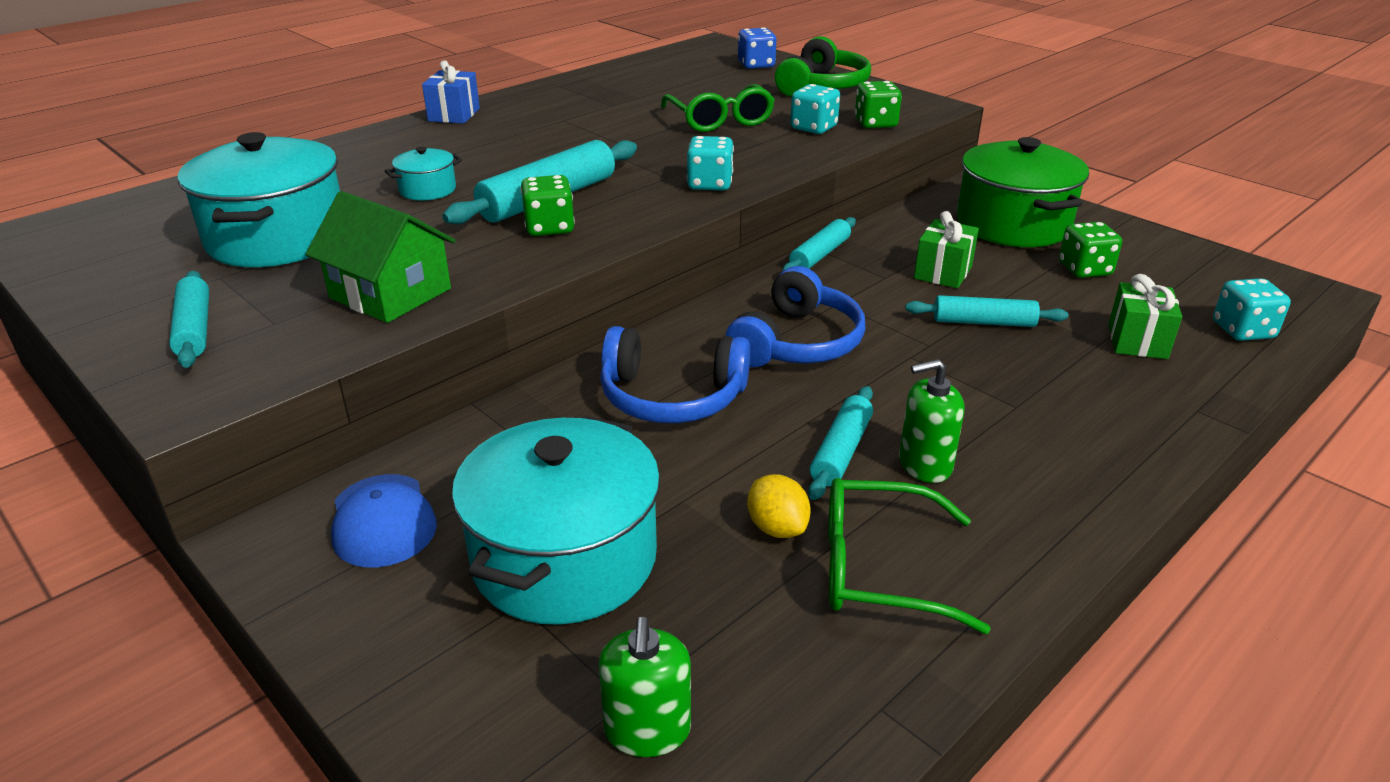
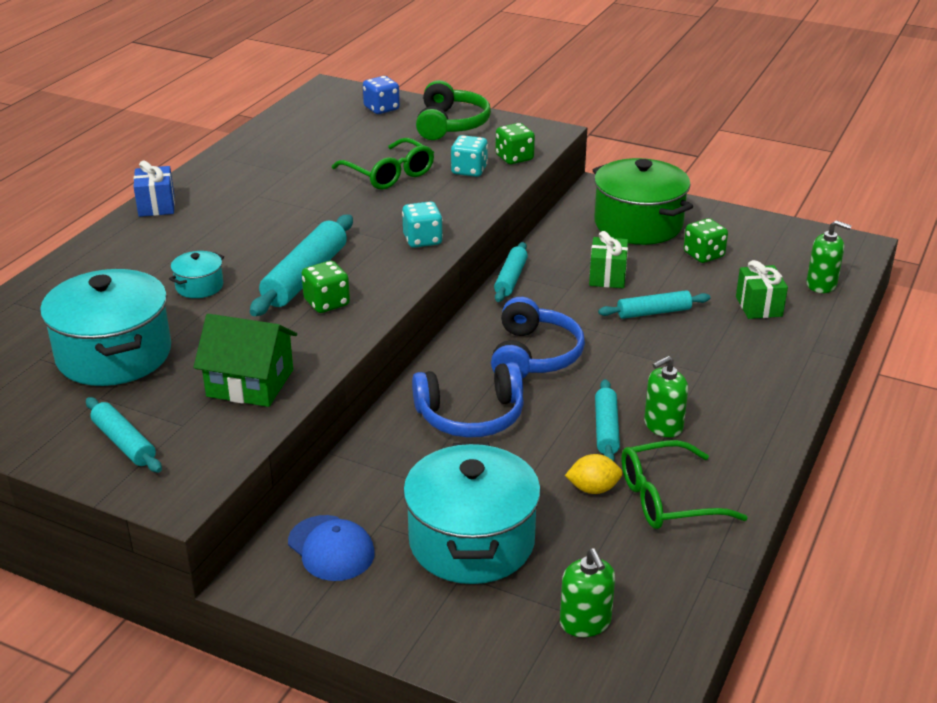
camera: 20 degrees left, 0 degrees up
(777, 528) = (593, 489): yellow lemon -> yellow lemon turned 45 degrees counterclockwise
(1243, 330) = (821, 284): turquoise dice -> green soap dispenser

